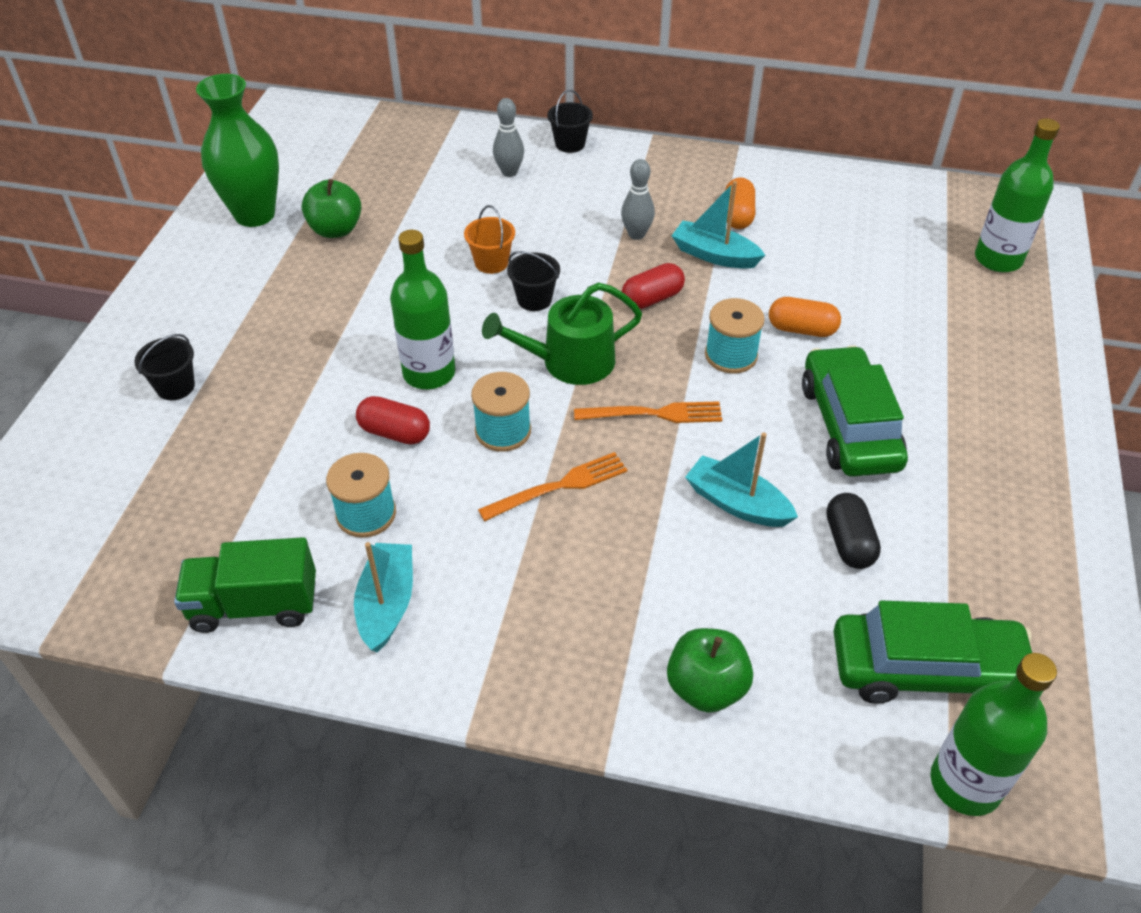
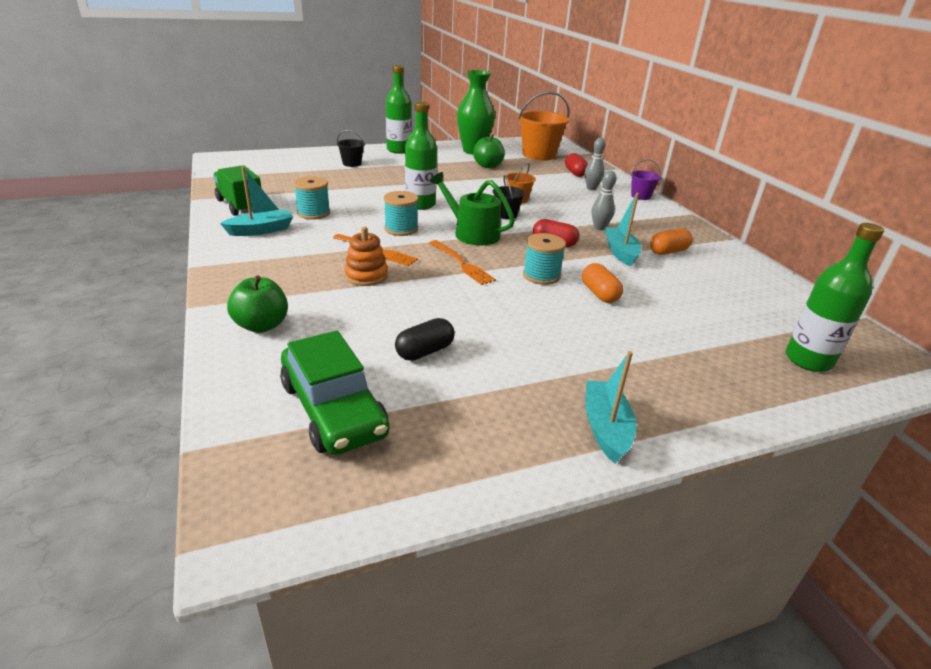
camera: 55 degrees right, 15 degrees down
(339, 154) = (539, 155): none -> orange bucket
(395, 432) = (372, 207): red capsule -> red capsule (575, 173)
(570, 144) = (640, 196): black bucket -> purple bucket
(629, 527) = (366, 276): none -> orange stacking toy
(737, 503) = (418, 304): turquoise boat -> turquoise boat (605, 428)
(849, 425) = (533, 330): green car -> none
(965, 783) = (235, 450): green bottle -> green bottle (398, 150)

